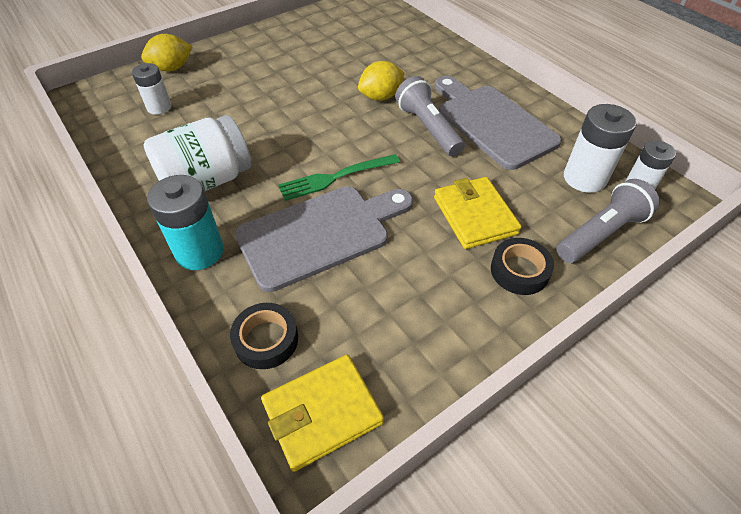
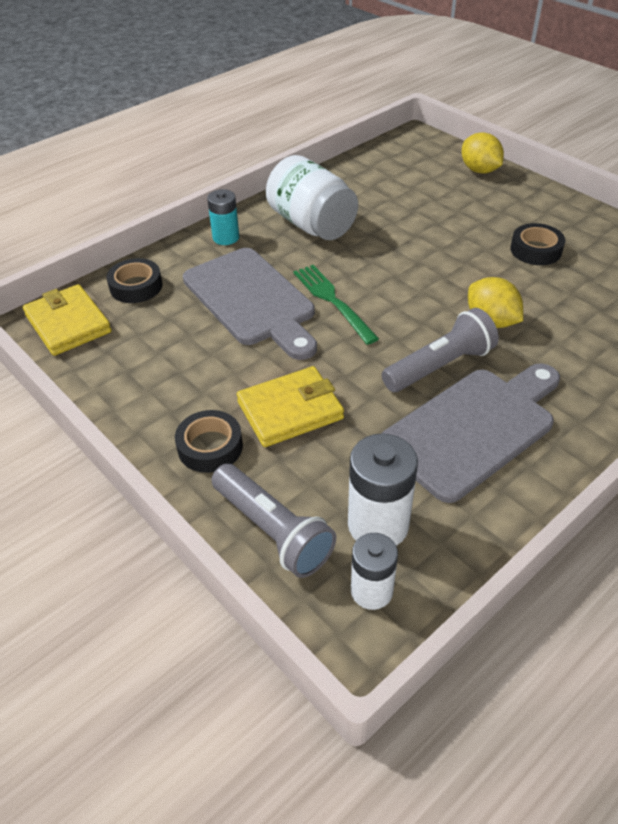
camera: 85 degrees right, 5 degrees down
(159, 107) = (411, 177): white battery -> none
(199, 251) = (226, 237): turquoise battery -> turquoise battery, size x0.65
(300, 62) = (535, 250): none -> black tape

